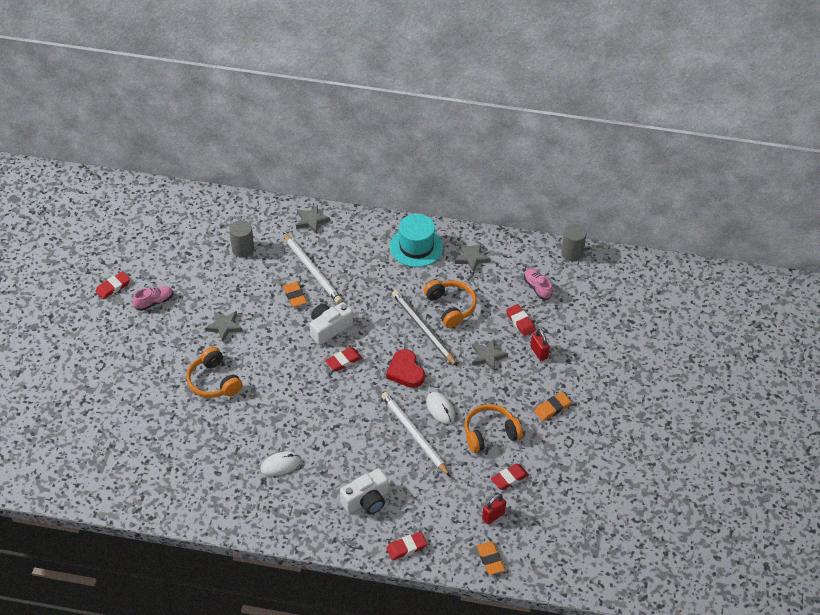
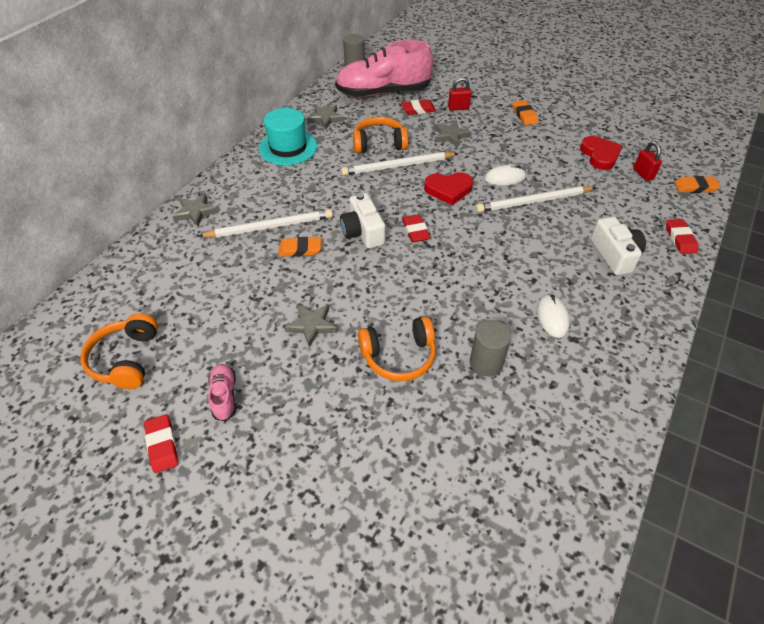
camera: 70 degrees left, 0 degrees up
(243, 249) = (195, 280): grey cylinder -> grey cylinder (486, 362)
(423, 329) = (398, 166): grey pencil -> white pencil
(490, 433) = (544, 155): orange headphones -> orange headphones (126, 359)
(509, 478) = (600, 155): red eraser -> red heart
(537, 287) = (383, 92): pink shoe -> pink shoe, size x2.42

